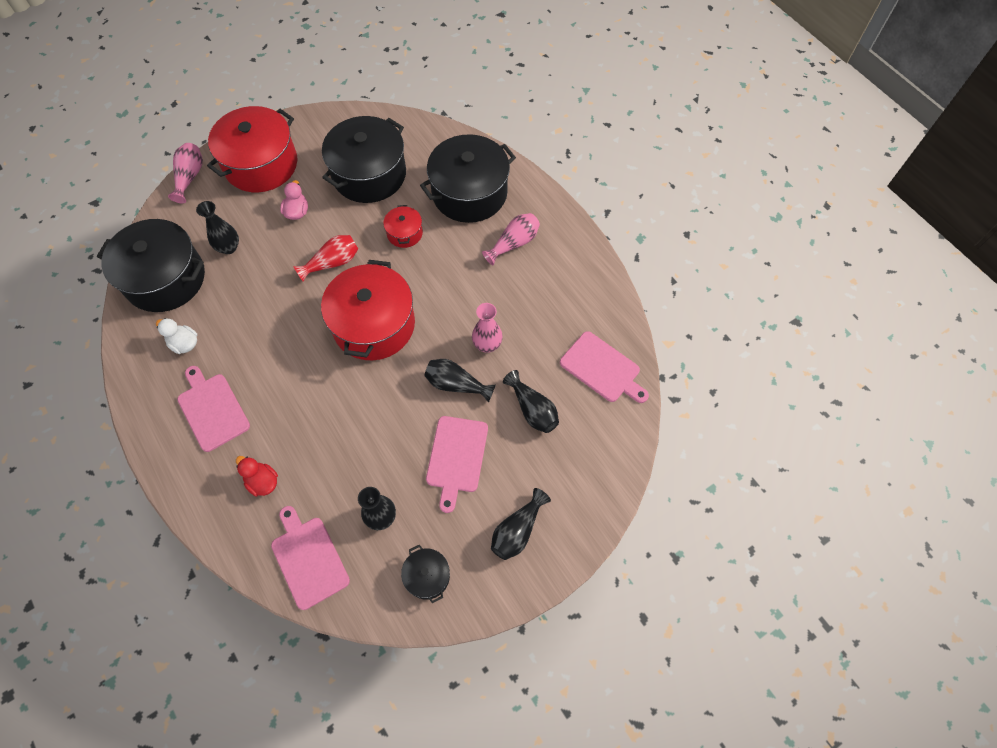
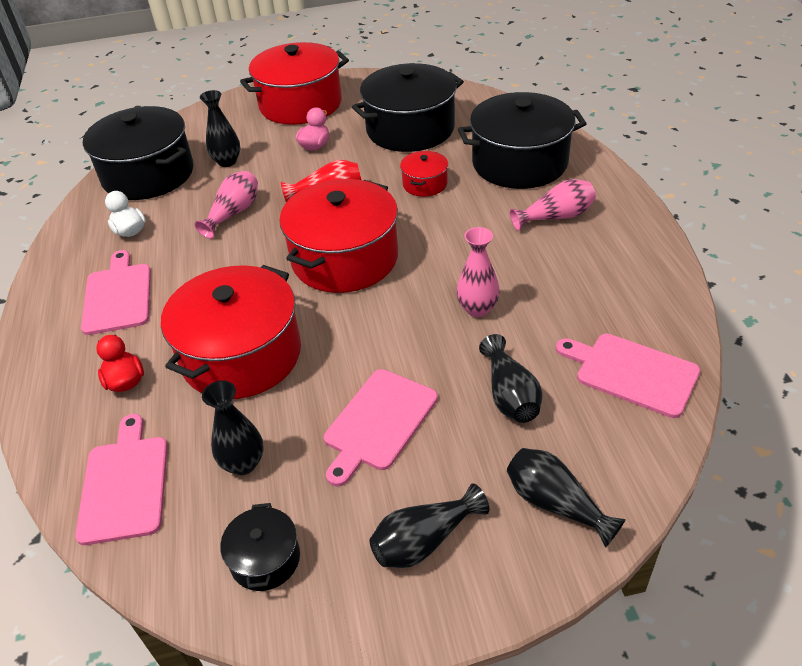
camera: 25 degrees right, 20 degrees down
(190, 177) = (225, 103): pink vase -> pink vase (233, 213)
(337, 433) = (241, 355): none -> red pot
(456, 384) = (417, 341): black vase -> black vase (555, 504)
(602, 369) = (632, 373): pink cutting board -> pink cutting board turned 150 degrees clockwise

